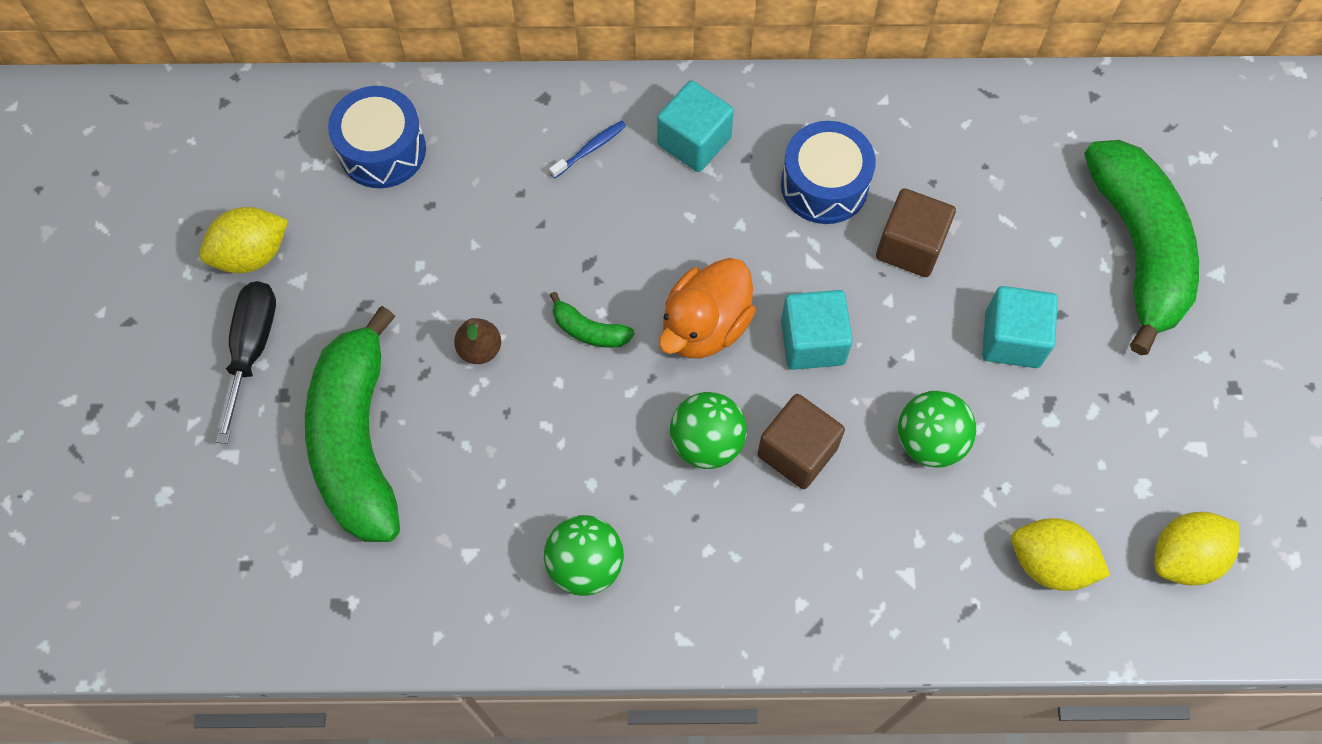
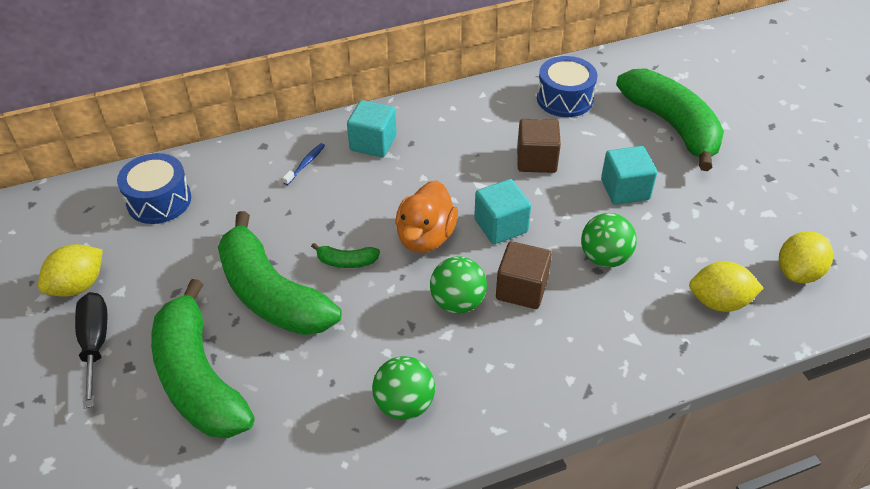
camera: 20 degrees left, 20 degrees down
(480, 349) = (272, 294): brown pear -> green banana
(824, 185) = (467, 144): blue drum -> blue drum (564, 99)

